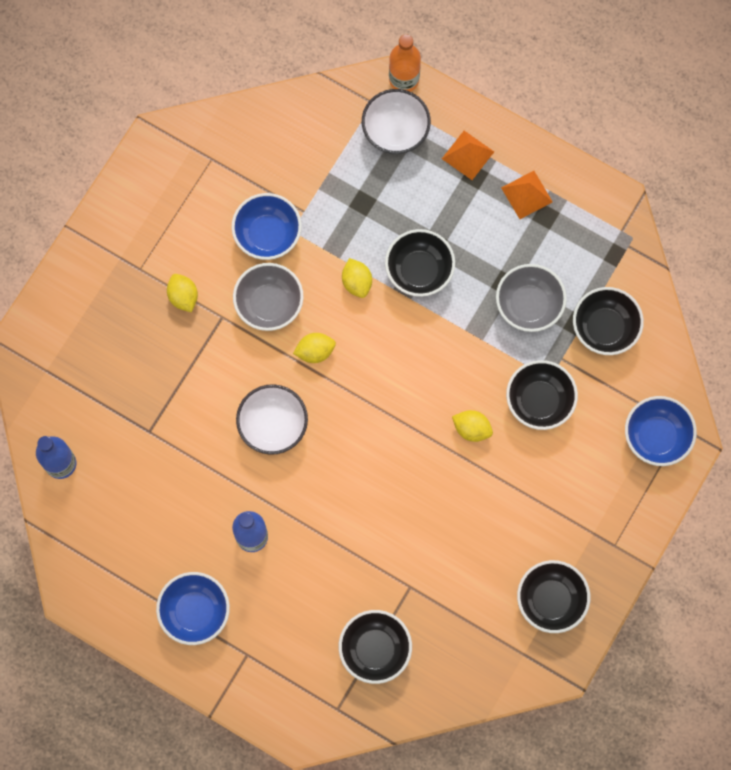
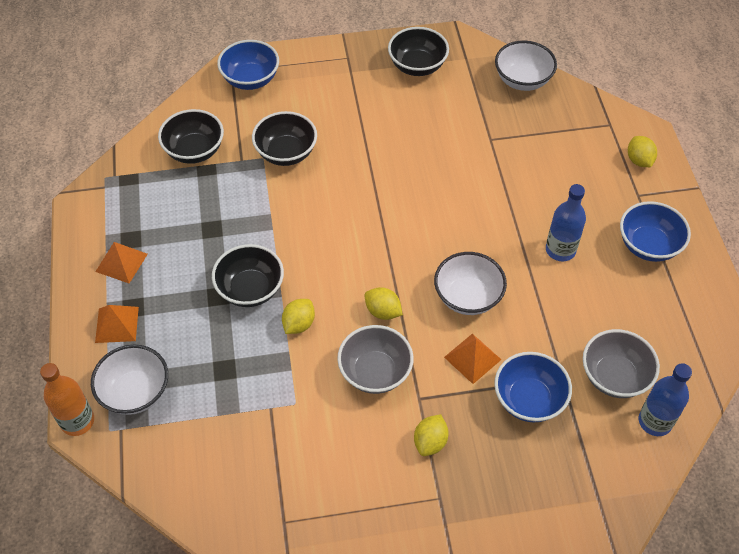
camera: 130 degrees left, 20 degrees down
(220, 382) = (472, 358): none -> orange pyramid
(267, 235) = (316, 419): blue bowl -> blue bowl (529, 399)
(375, 649) = (551, 130): black bowl -> none
(453, 681) = (522, 80): none -> white bowl
(471, 429) = (345, 177): yellow lemon -> yellow lemon (639, 160)
(528, 305) = (216, 204): grey bowl -> grey bowl (614, 376)

